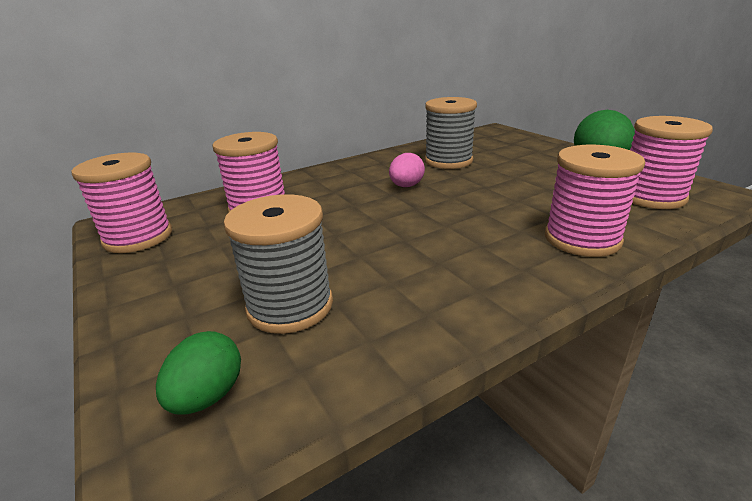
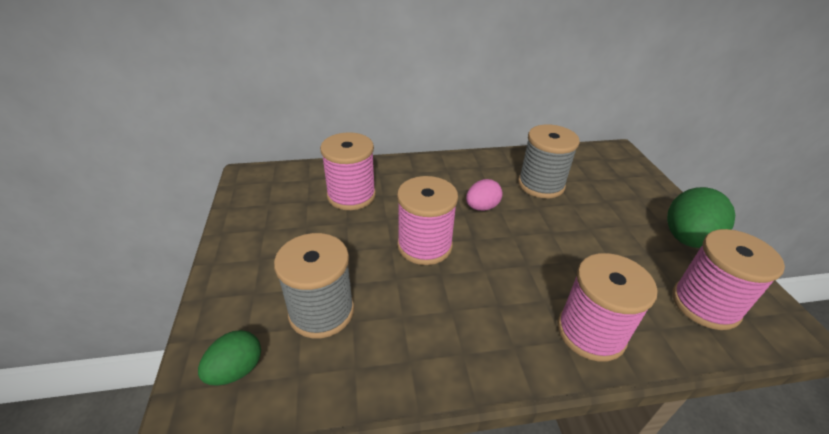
camera: 20 degrees right, 10 degrees up
(138, 237) = (257, 198): pink spool -> pink spool (424, 245)

